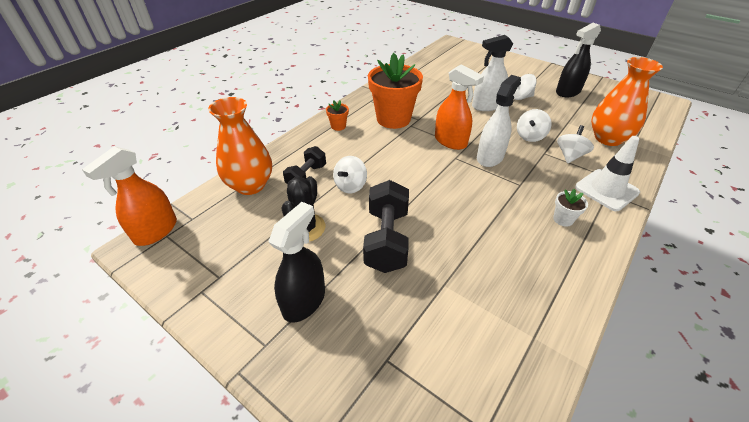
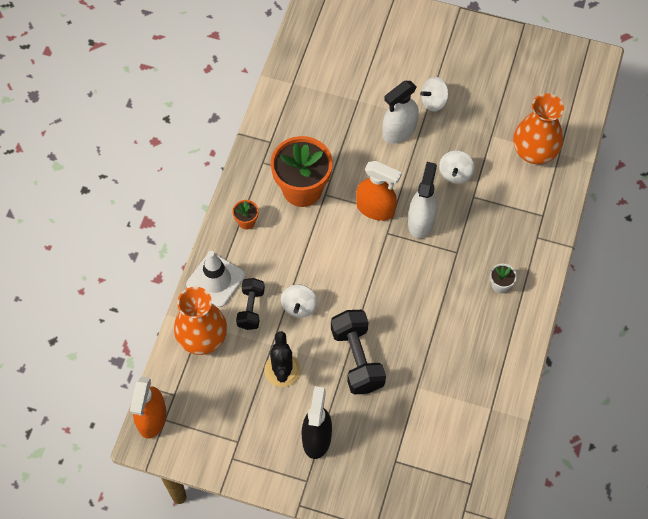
camera: 20 degrees left, 20 degrees up
(568, 92) = (486, 72): black spray bottle -> none
(570, 156) = (498, 193): white spinning top -> none
(606, 190) = (535, 233): white traffic cone -> white traffic cone (215, 280)

